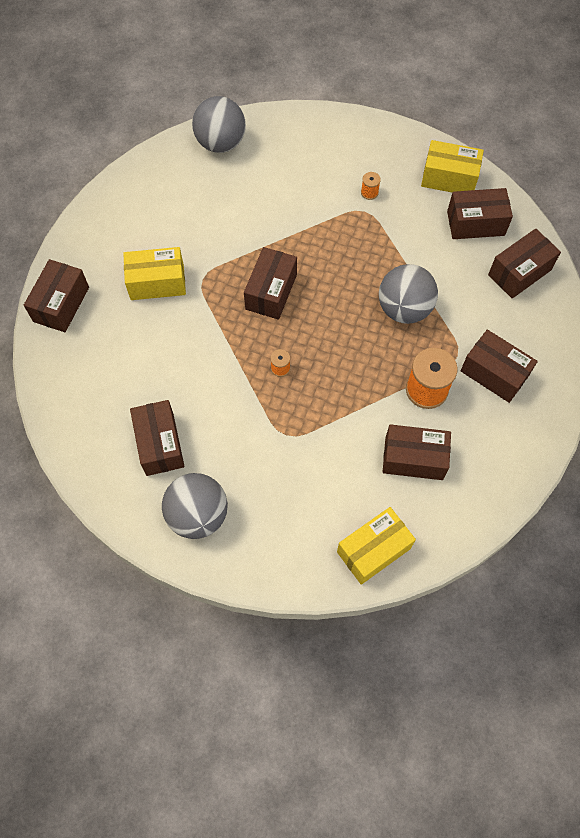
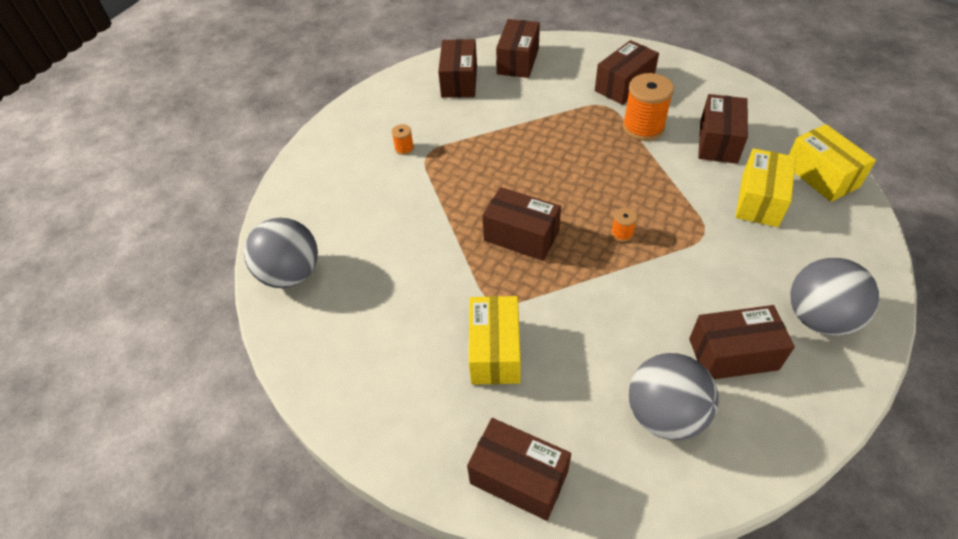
camera: 80 degrees left, 15 degrees down
(404, 308) = (551, 135): grey ball -> grey ball (664, 414)
(449, 178) = (402, 93): yellow box -> yellow box (759, 200)
(519, 272) = (518, 61): brown box -> brown box turned 45 degrees clockwise

